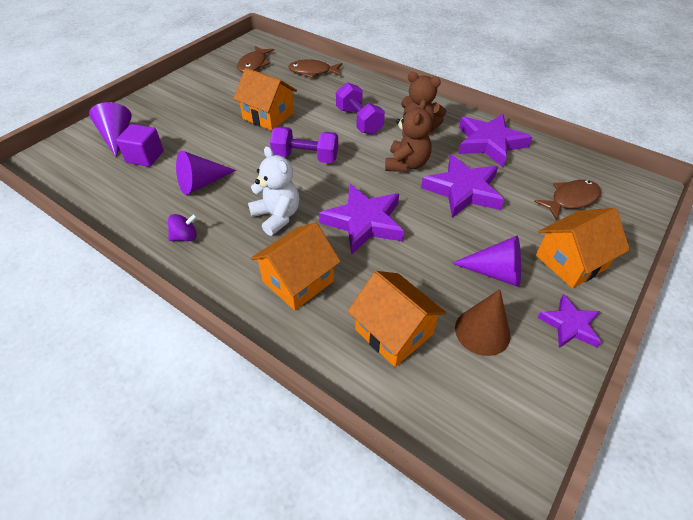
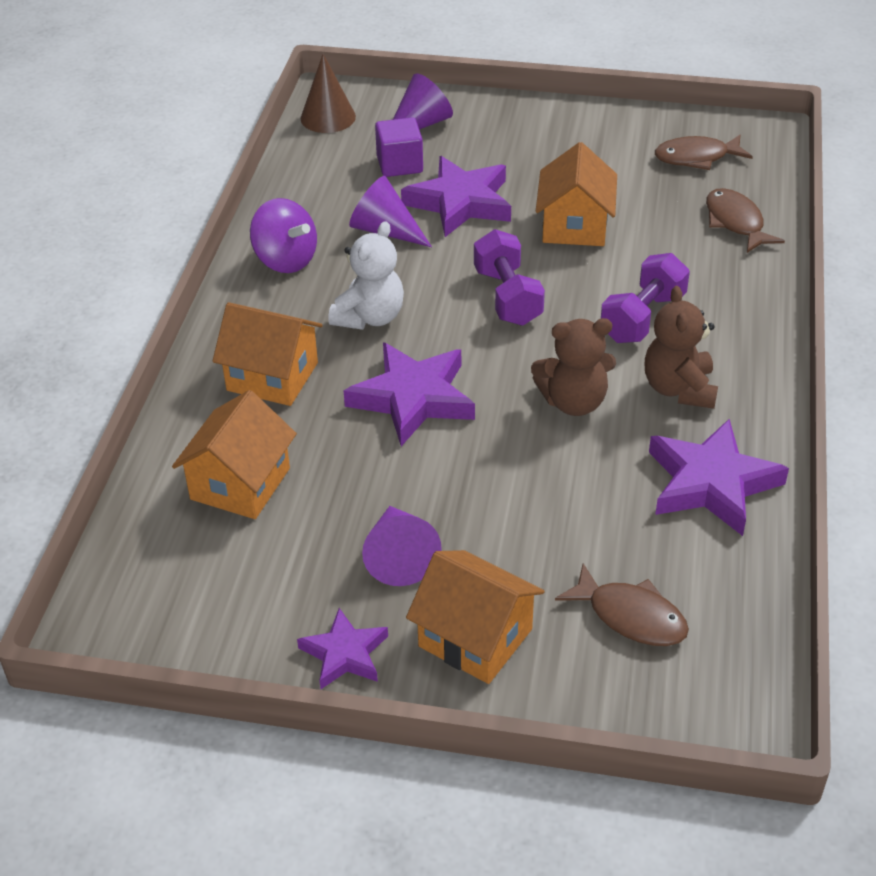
camera: 65 degrees right, 5 degrees down
(185, 237) = (285, 260): purple spinning top -> purple spinning top, size x1.70
(463, 190) = (557, 481): purple star -> purple star (460, 202)
(482, 331) = (285, 565): brown cone -> brown cone (328, 117)

